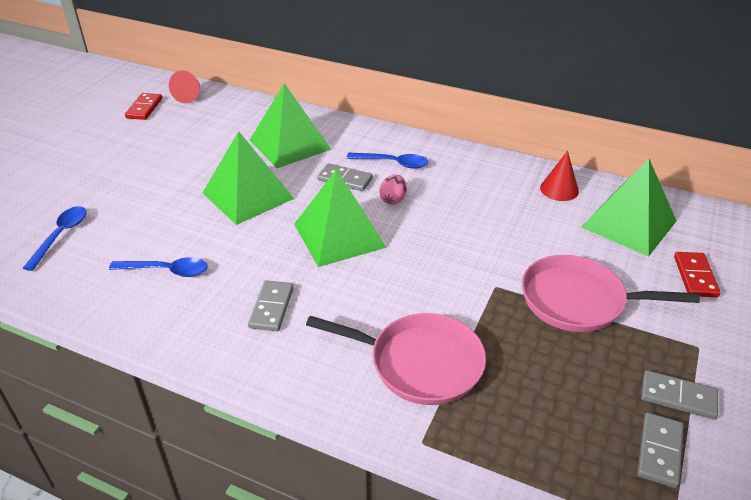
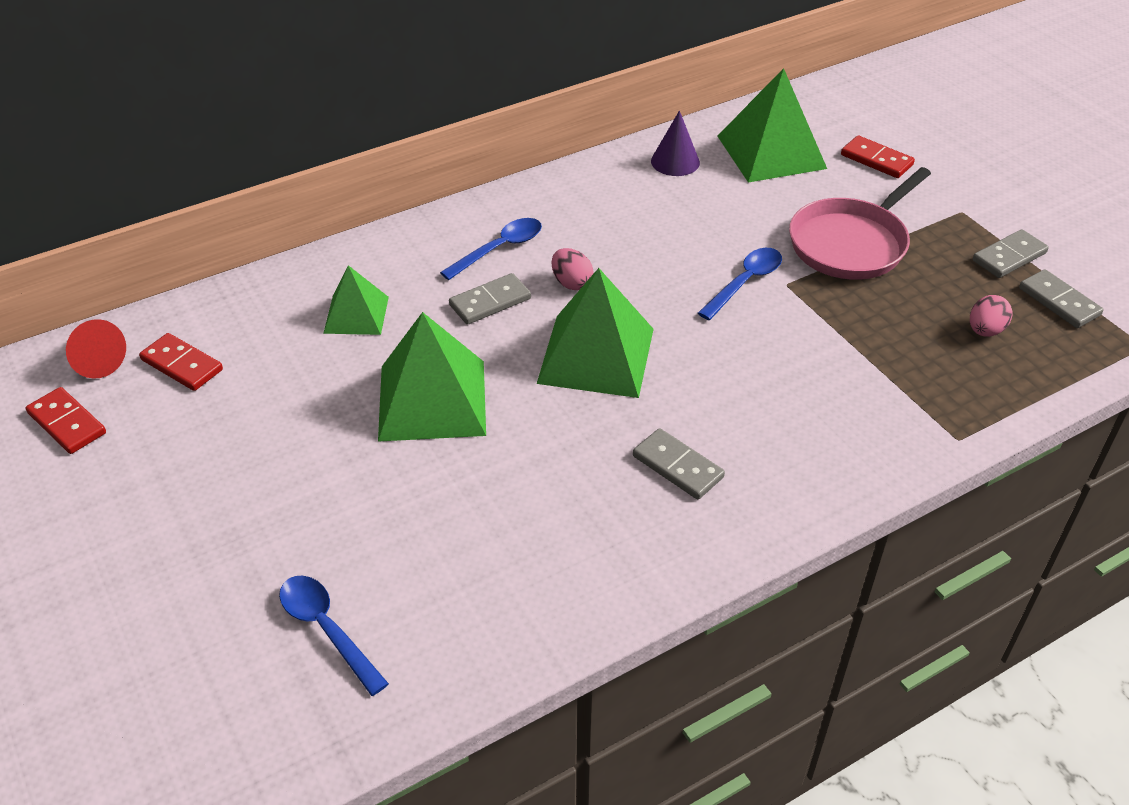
camera: 55 degrees left, 5 degrees up
(167, 271) = (521, 537): blue spoon -> blue spoon (745, 282)
(207, 116) = (182, 365): none -> red domino
(290, 144) = (356, 314): green pyramid -> green pyramid, size x0.58
(420, 363) = (855, 390): pink pan -> none
(559, 189) = (675, 161): red cone -> purple cone
(565, 414) = (985, 331): none -> pink egg

